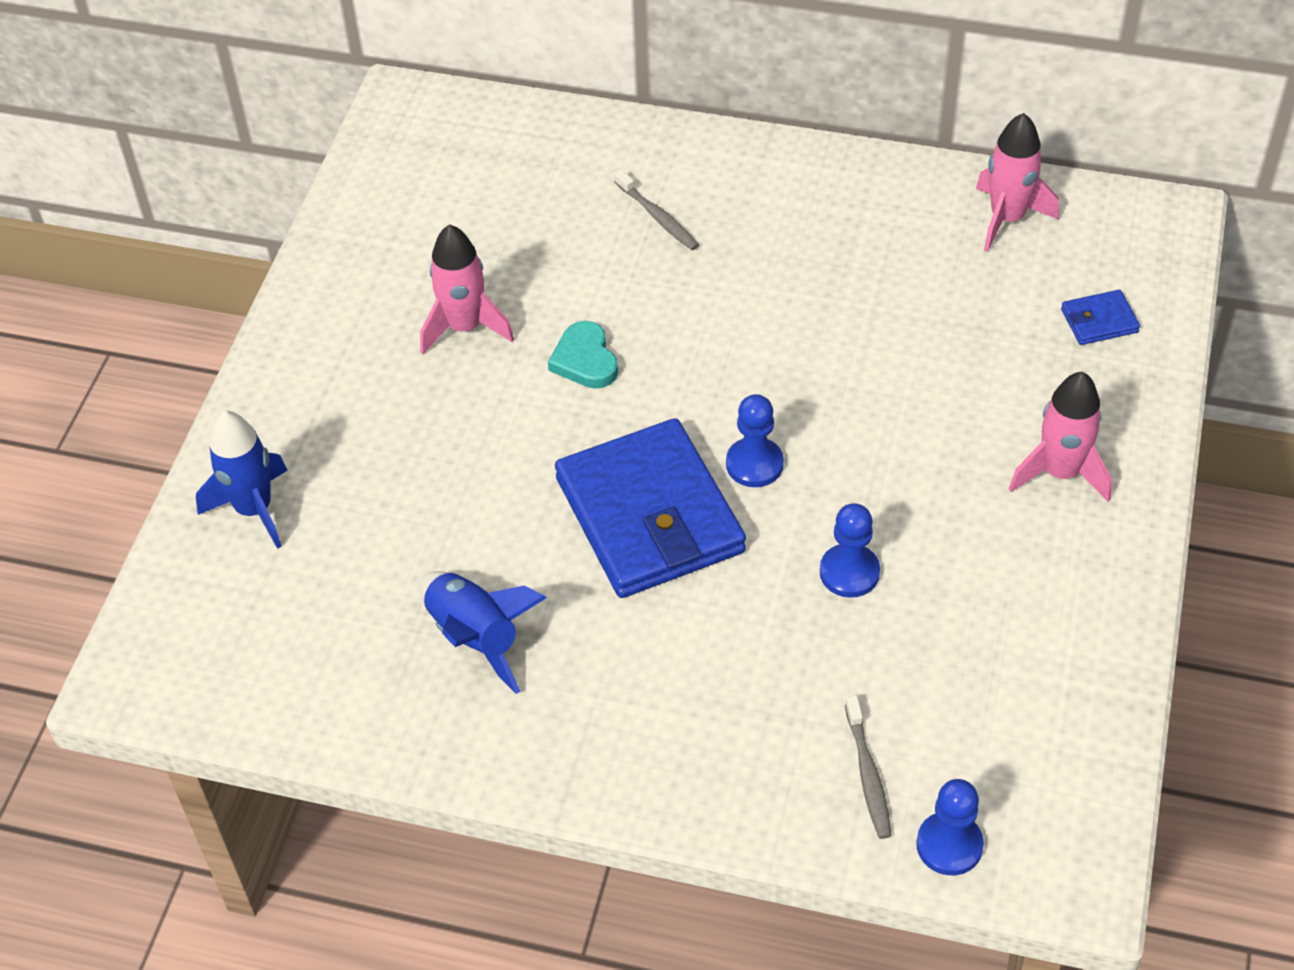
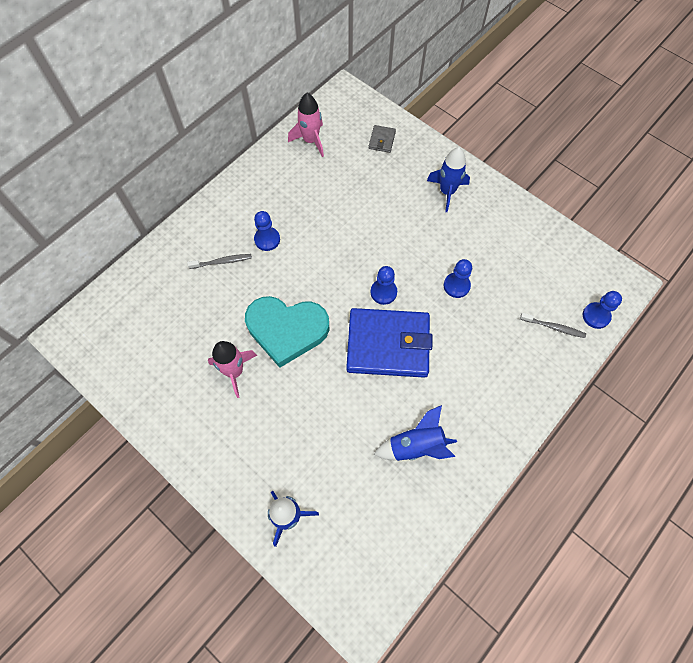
camera: 65 degrees left, 15 degrees up
(585, 360) = (287, 330): turquoise heart -> turquoise heart, size x2.09
(745, 254) = (267, 239): none -> blue pawn
(1060, 473) = (447, 192): pink rocket -> blue rocket
(1099, 321) = (382, 140): blue wallet -> grey wallet

